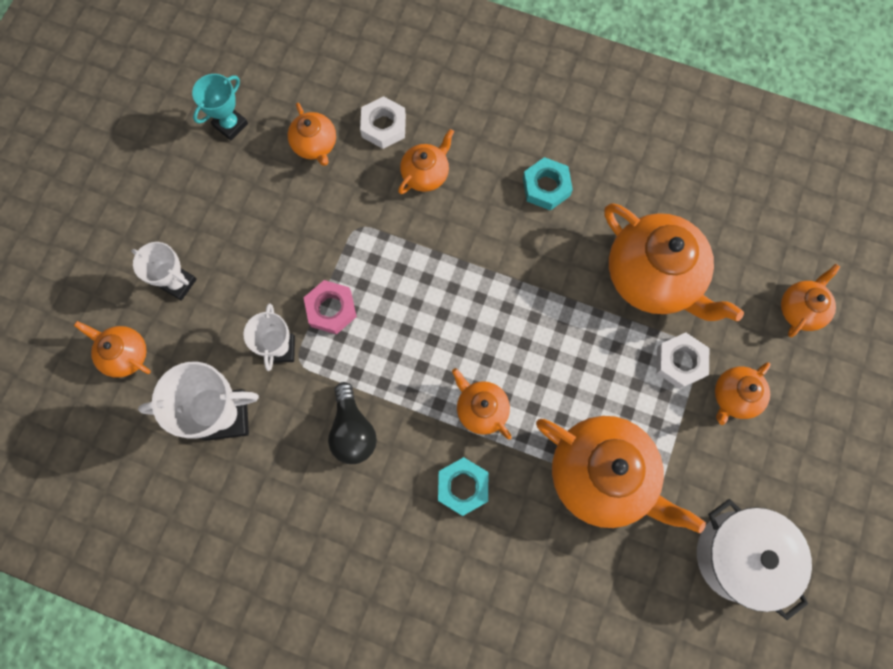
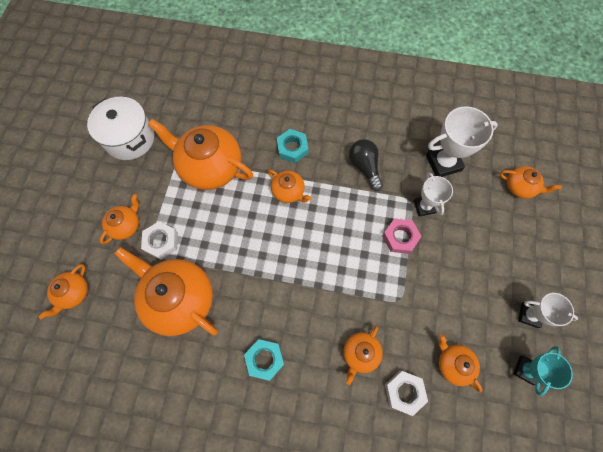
camera: 170 degrees right, 5 degrees down
(178, 283) = (508, 237): white trophy -> white trophy (529, 315)

